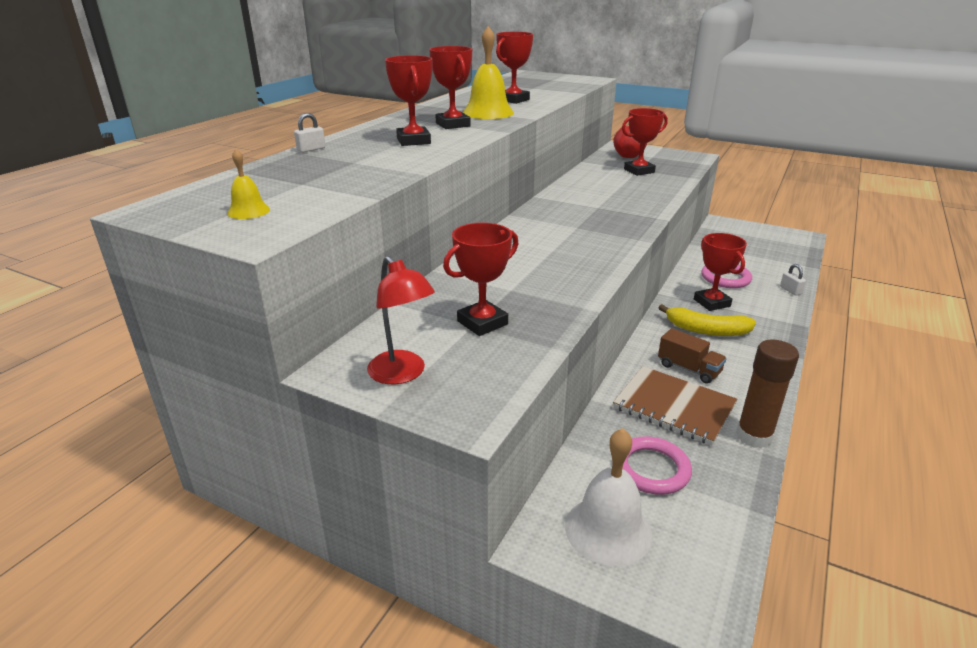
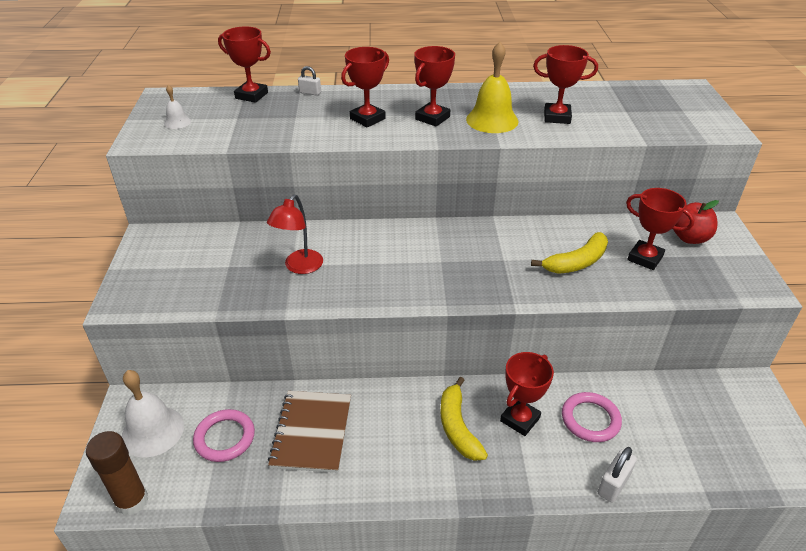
camera: 60 degrees right, 10 degrees up
(248, 211) = (177, 122): yellow bell -> white bell
(402, 374) = (153, 261): red lamp -> red lamp (299, 267)
(482, 323) = (233, 269): red trophy -> red trophy (251, 95)
(624, 188) = (576, 262): none -> yellow banana
(688, 369) = (377, 429): brown truck -> none
(753, 436) = (298, 495): brown glue stick -> brown glue stick (132, 501)
(790, 290) = (613, 484): white padlock -> white padlock, size x1.52

